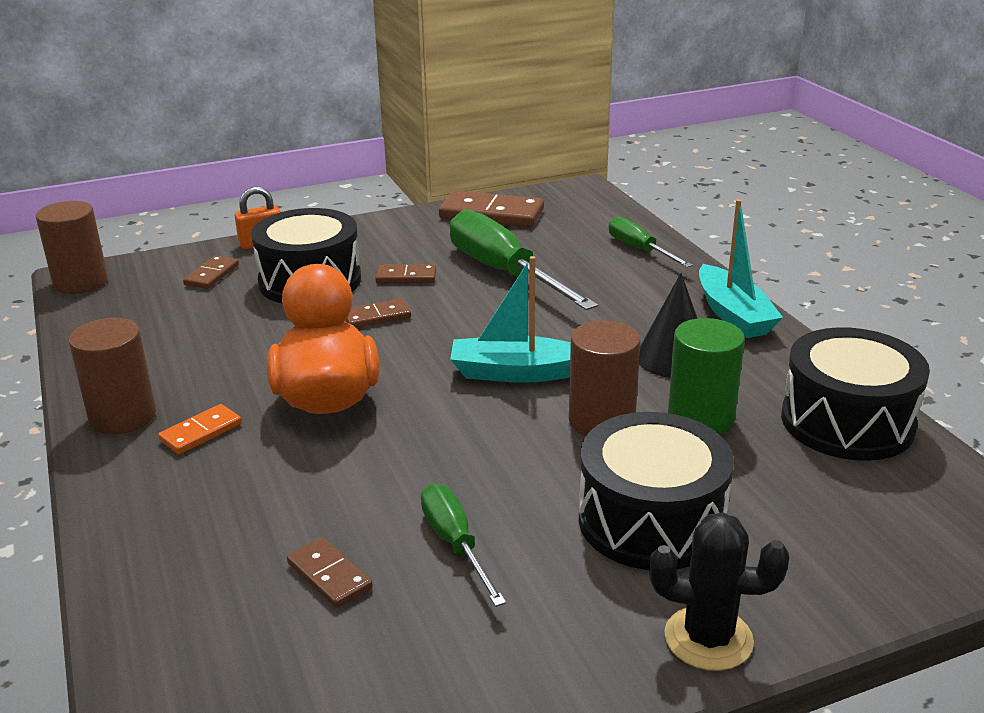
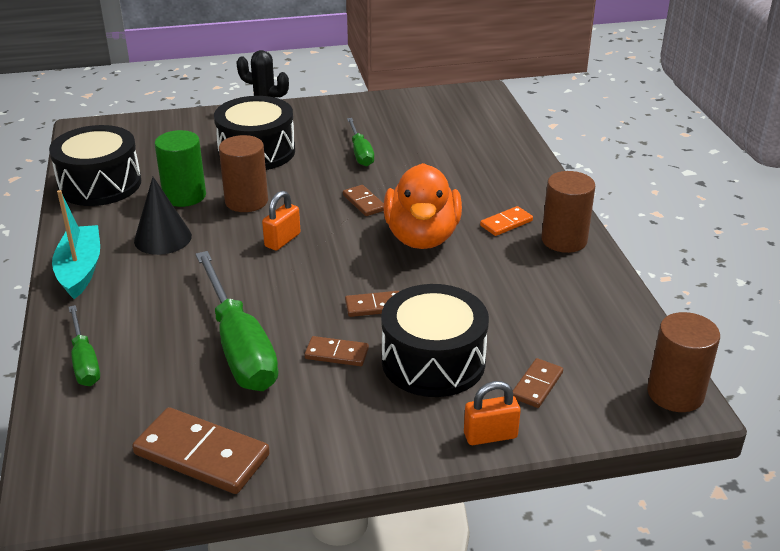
camera: 170 degrees left, 5 degrees up
(329, 575) = (425, 147): brown domino -> brown domino (364, 203)
(516, 373) = (282, 240): turquoise boat -> orange padlock

